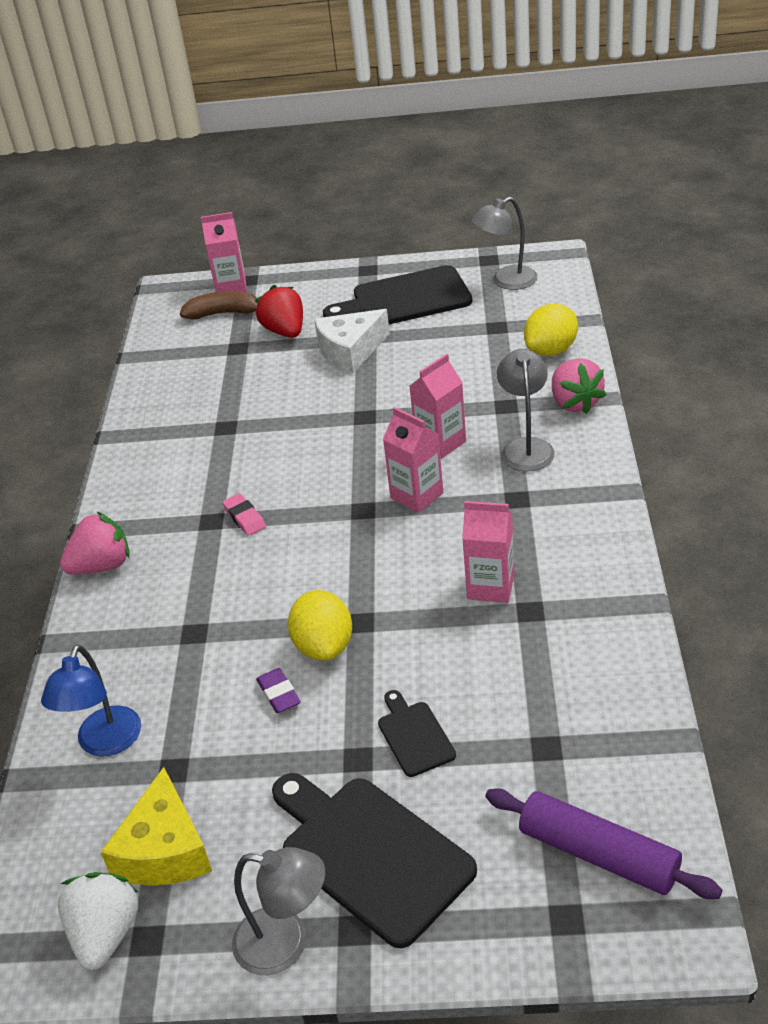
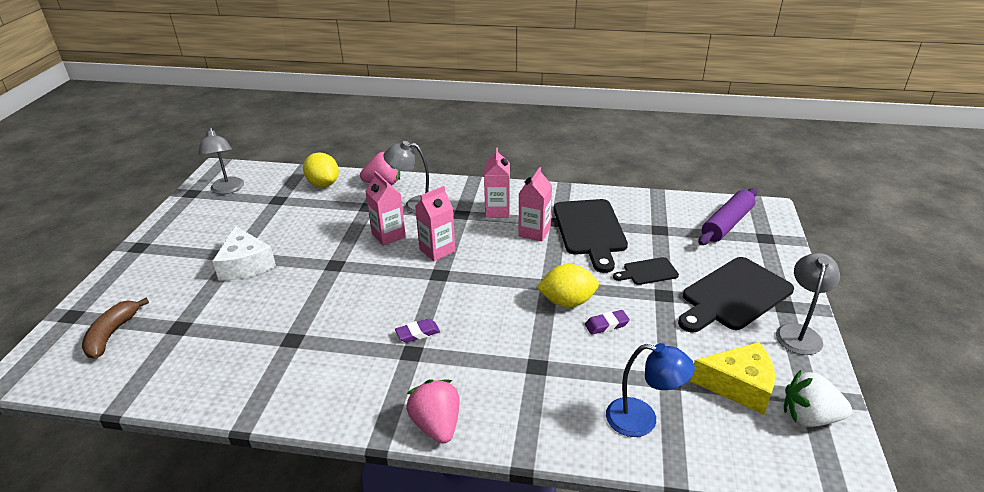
camera: 85 degrees left, 5 degrees down
(231, 287) = (71, 327): pink carton -> pink carton (497, 210)
(244, 518) = (418, 333): pink eraser -> purple eraser
(285, 331) = (182, 297): red strawberry -> none
(405, 299) = (202, 233): black cutting board -> black cutting board (590, 230)

